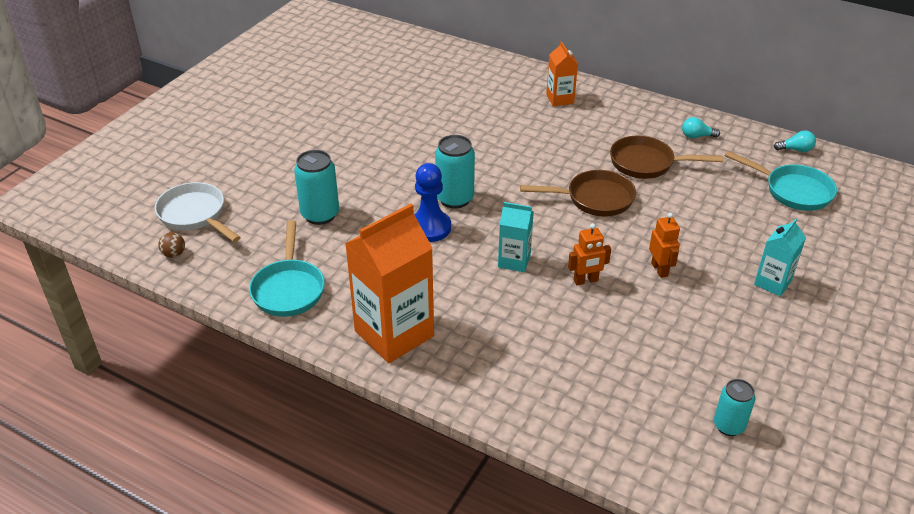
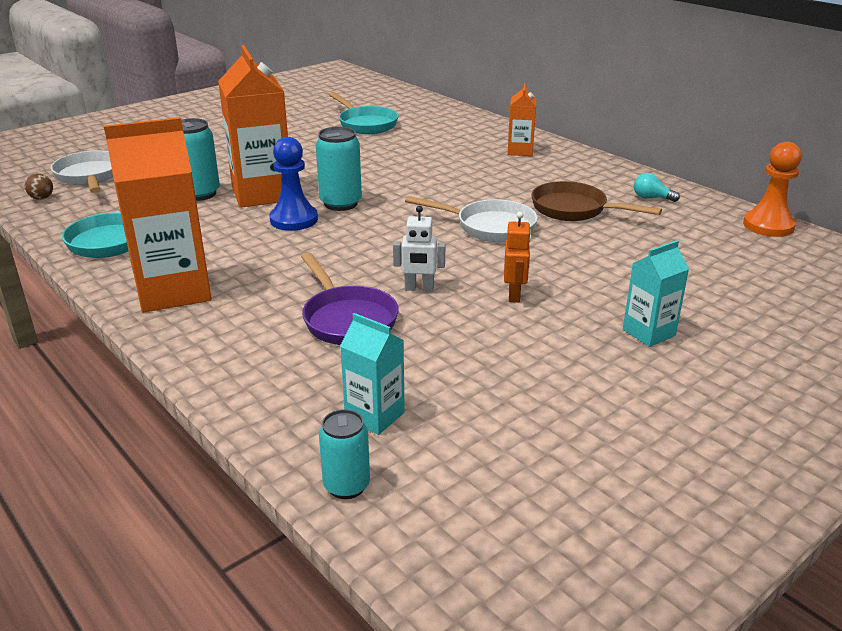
camera: 20 degrees right, 10 degrees down
(377, 202) = (262, 194): none -> orange carton
(514, 261) = (355, 259): turquoise carton -> turquoise carton (374, 416)
(554, 327) = (347, 319): none -> purple pan
(586, 281) = (419, 288): orange robot -> white robot
(594, 199) = (489, 227): brown pan -> white pan
(728, 426) = (477, 457): turquoise can -> turquoise can (346, 486)
(793, 191) = (738, 258): turquoise pan -> turquoise pan (365, 124)
(795, 150) = (768, 226): turquoise light bulb -> orange pawn

